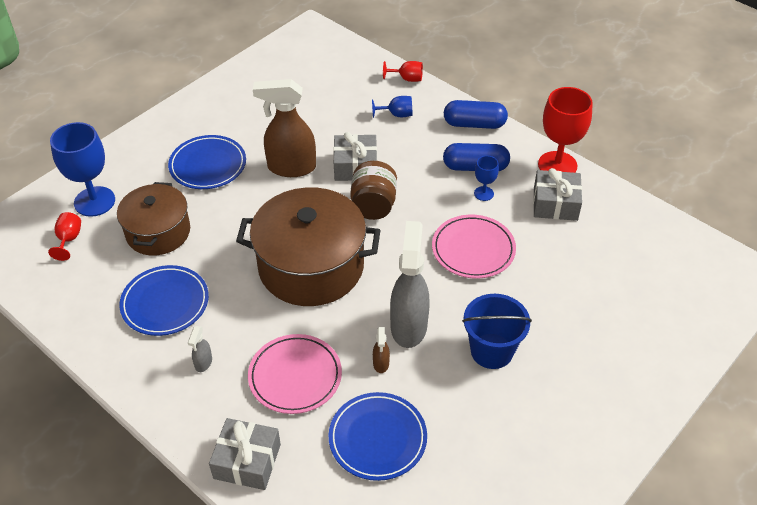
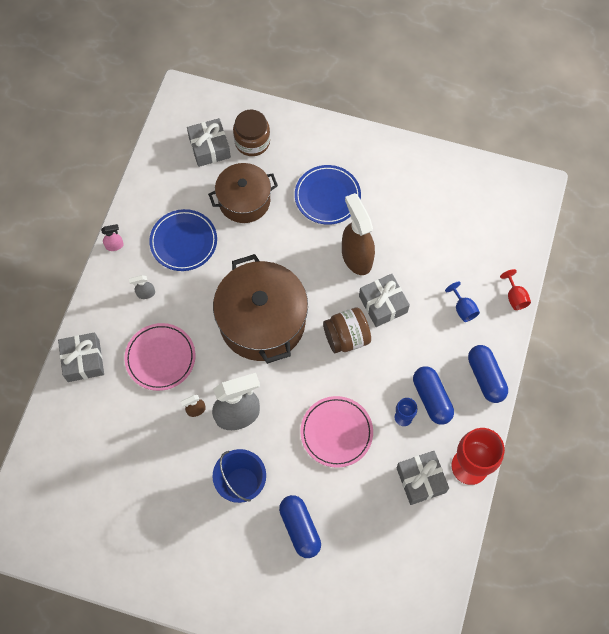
camera: 65 degrees right, 20 degrees up
(69, 239) = (209, 147): red goblet -> grey gift
(94, 201) = (252, 142): blue goblet -> brown jar
(117, 373) = (115, 246): none -> pink spray bottle
(377, 438) = (134, 435): blue plate -> none
(565, 317) = (300, 528): none -> blue capsule

